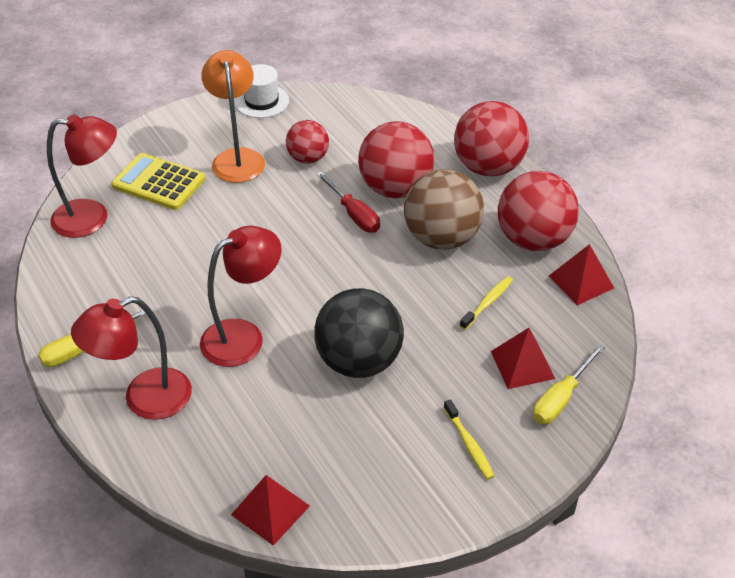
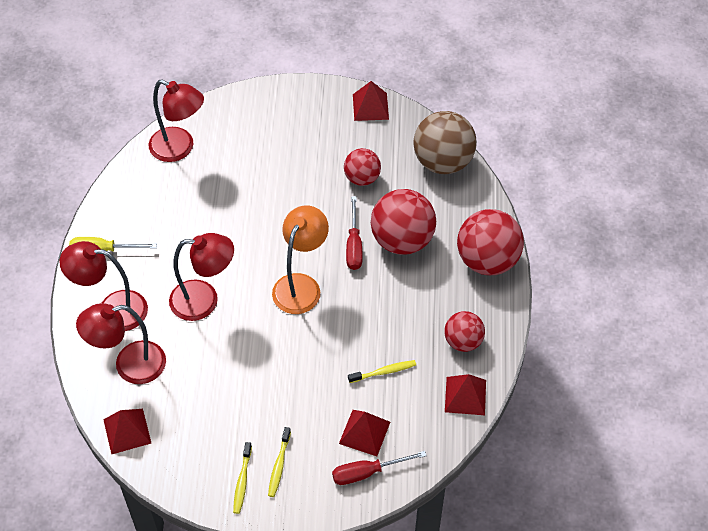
camera: 35 degrees right, 10 degrees up
(159, 182) = (243, 142): yellow calculator -> none
(214, 443) = (129, 365): none -> red lamp
(237, 158) = (313, 150): orange lamp -> orange lamp (301, 285)
(261, 101) = (370, 106): white hat -> red pyramid
(359, 361) = (261, 363): black ball -> none
(441, 238) = (398, 301): brown ball -> brown ball (443, 162)
(446, 483) = (242, 481): none -> yellow toothbrush
(533, 240) = (463, 341): red ball -> red ball, size x0.59
(561, 398) = (367, 472): yellow screwdriver -> red screwdriver

